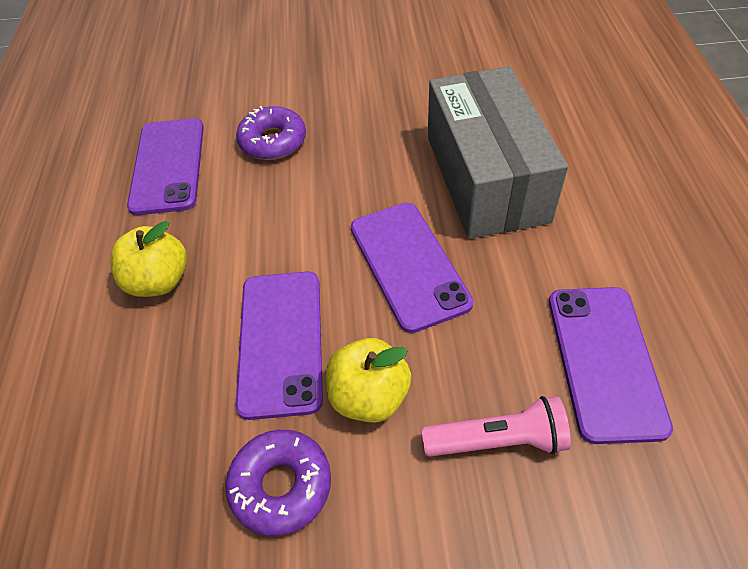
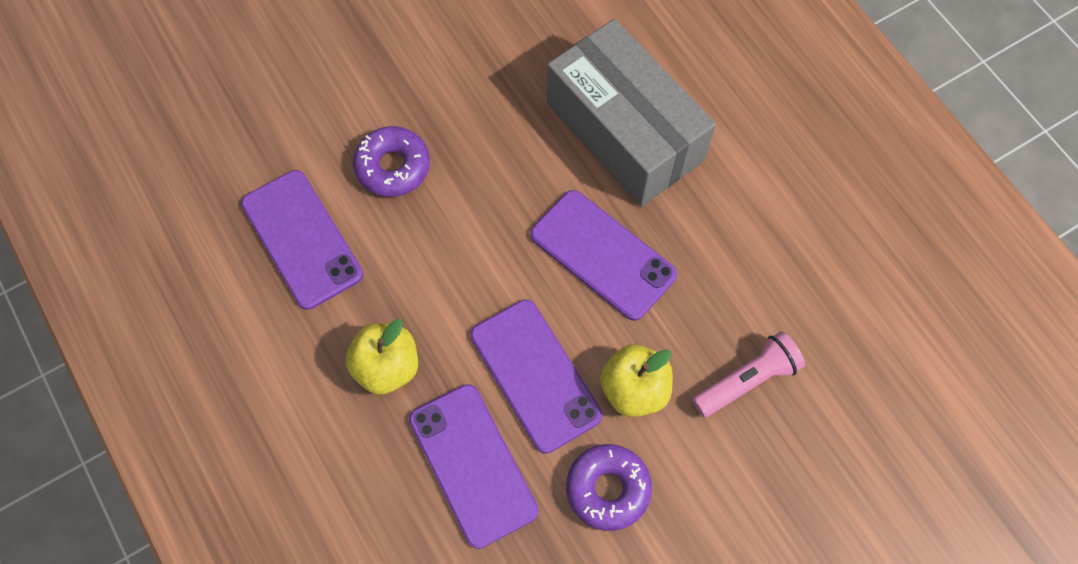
camera: 30 degrees left, 15 degrees up
(605, 361) = (797, 279): purple phone -> purple phone (472, 465)

